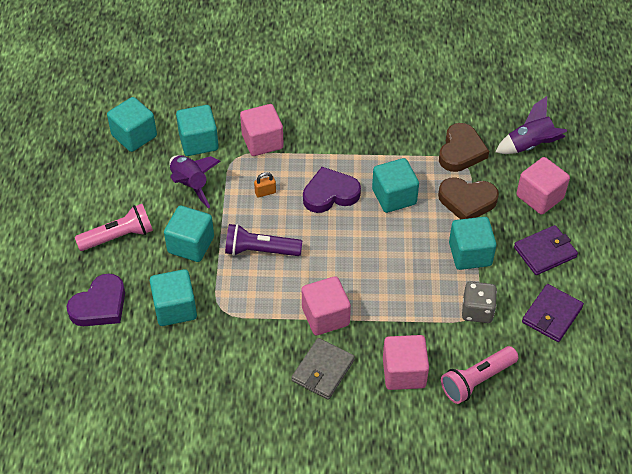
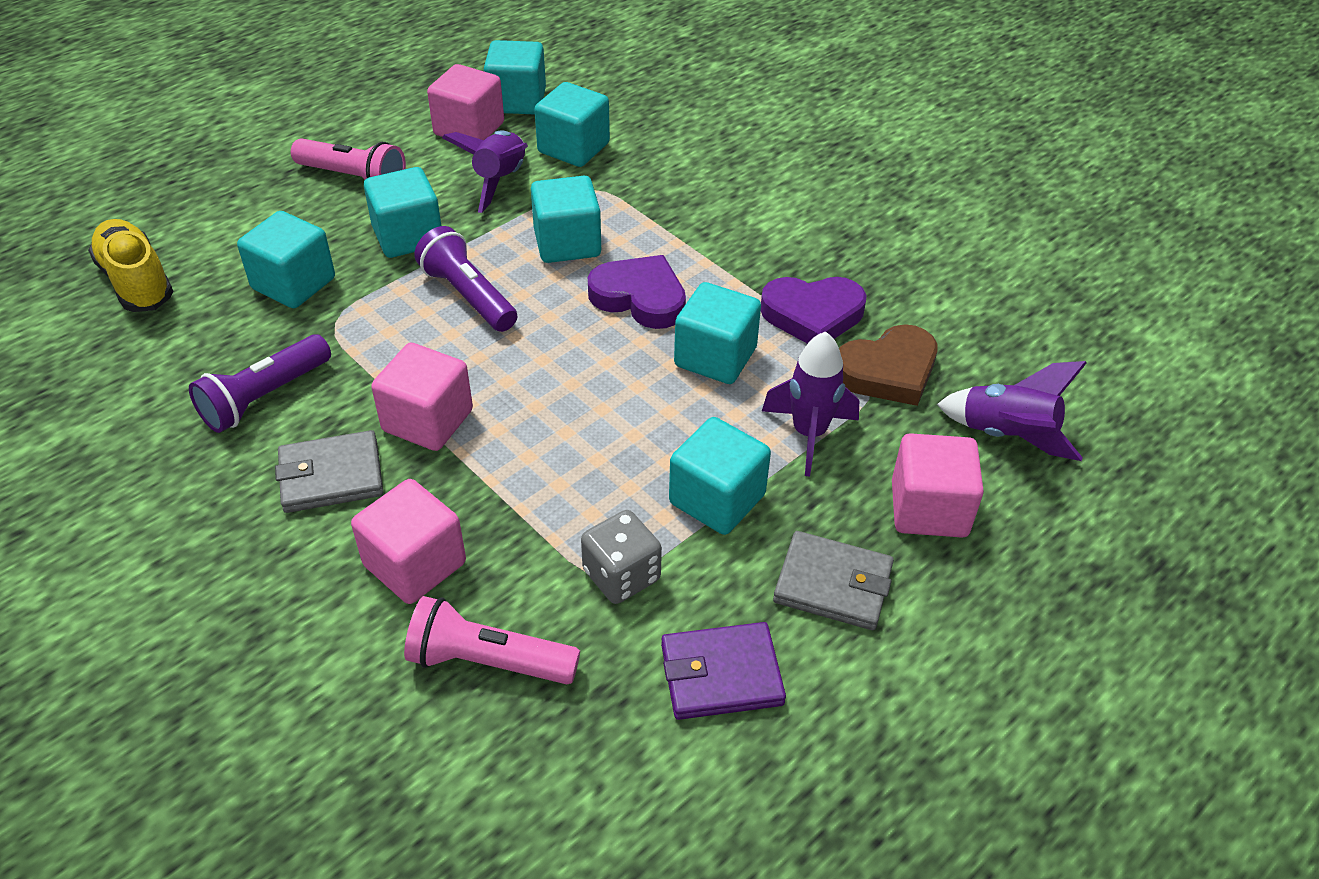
camera: 45 degrees right, 5 degrees down
(99, 369) = (136, 281): none -> yellow shoe
(100, 305) = (234, 225): purple heart -> purple heart (812, 315)
(245, 365) = (264, 397): none -> purple flashlight
(262, 141) = (644, 193): pink cube -> pink cube (469, 129)
(265, 192) = (567, 243): orange padlock -> turquoise cube
(467, 201) = (809, 434): brown heart -> purple rocket
(545, 252) = (833, 584): purple wallet -> grey wallet

